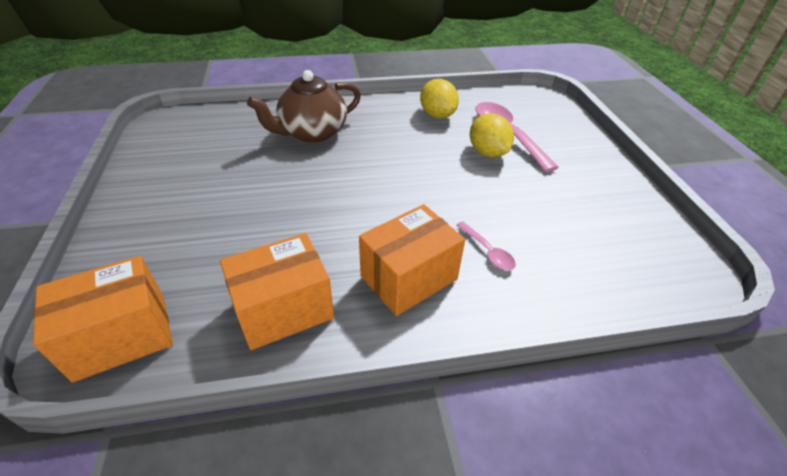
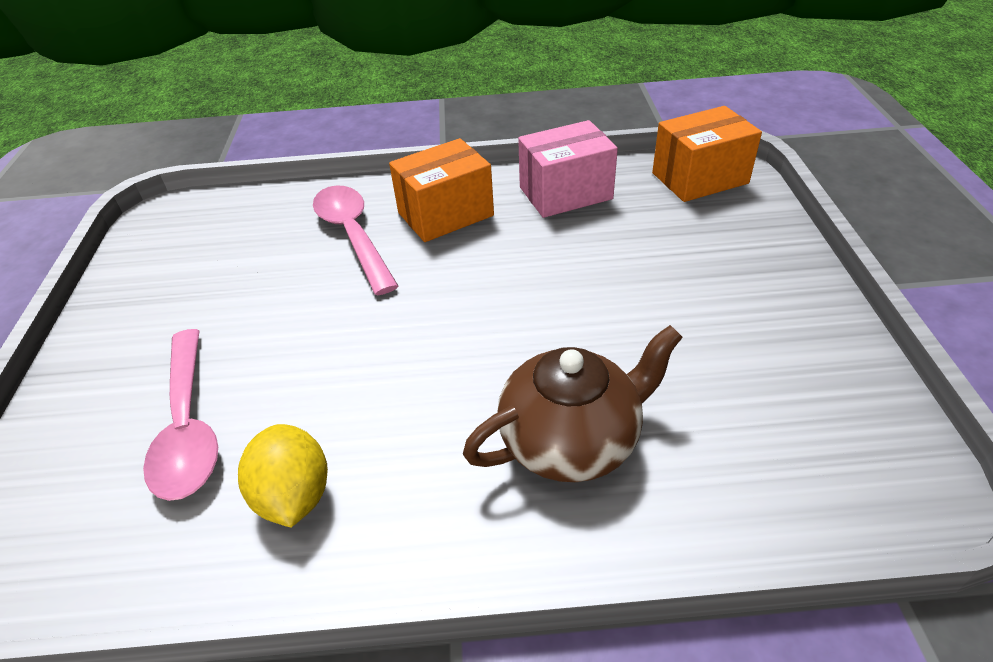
camera: 170 degrees left, 0 degrees up
(284, 309) = (565, 193): orange box -> pink box
(487, 153) = (257, 379): yellow lemon -> none
(487, 251) = (353, 235): pink spoon -> pink spoon, size x2.03

